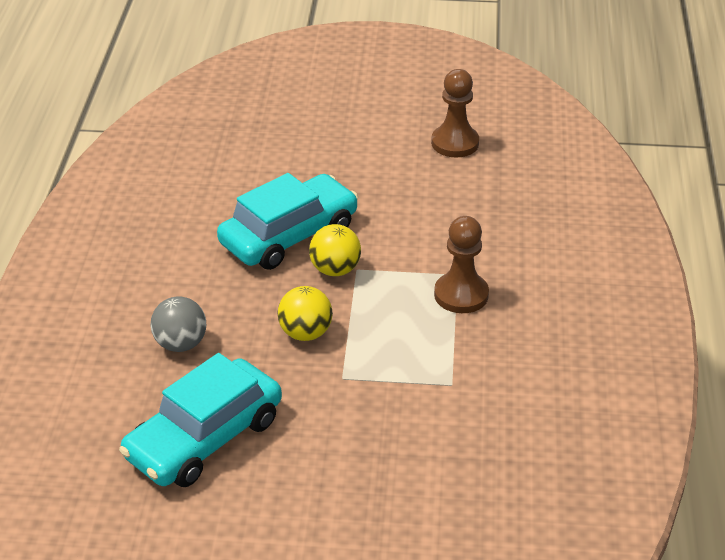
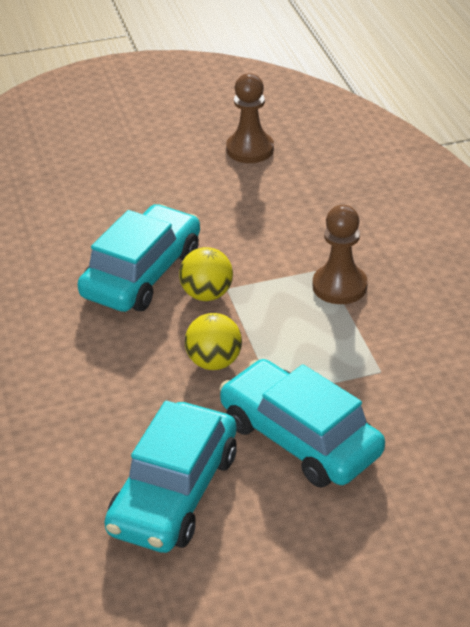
camera: 20 degrees left, 0 degrees up
(180, 344) = (95, 407): grey ball -> none
(341, 423) = (300, 438): none -> turquoise car

